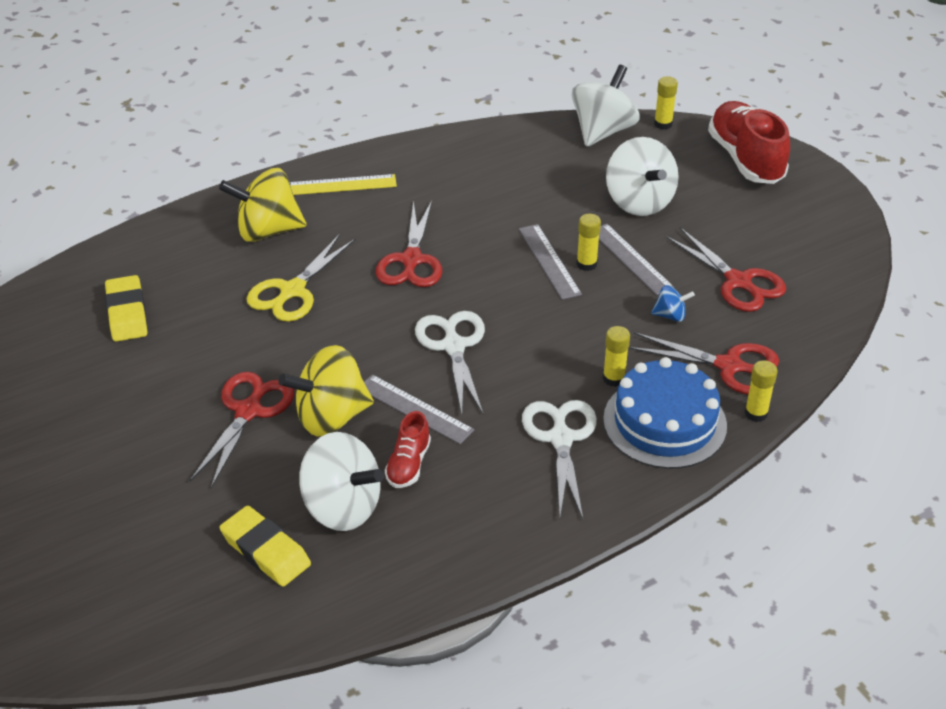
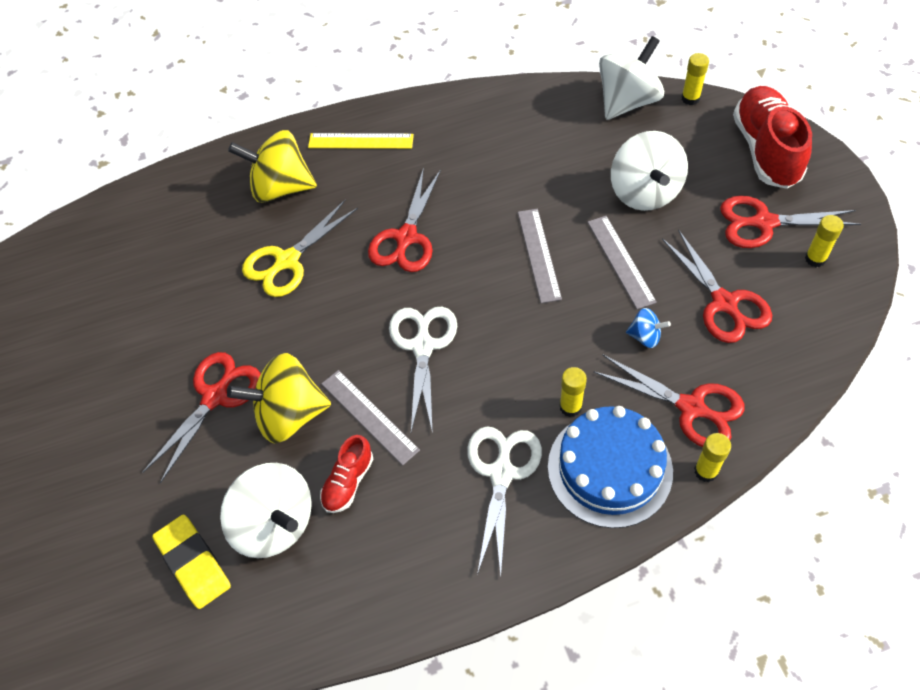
camera: 15 degrees right, 15 degrees up
(127, 313) = (134, 268): yellow eraser -> none
(586, 264) = (575, 262): yellow glue stick -> yellow glue stick (815, 259)
(758, 216) = (763, 223): none -> red scissors

